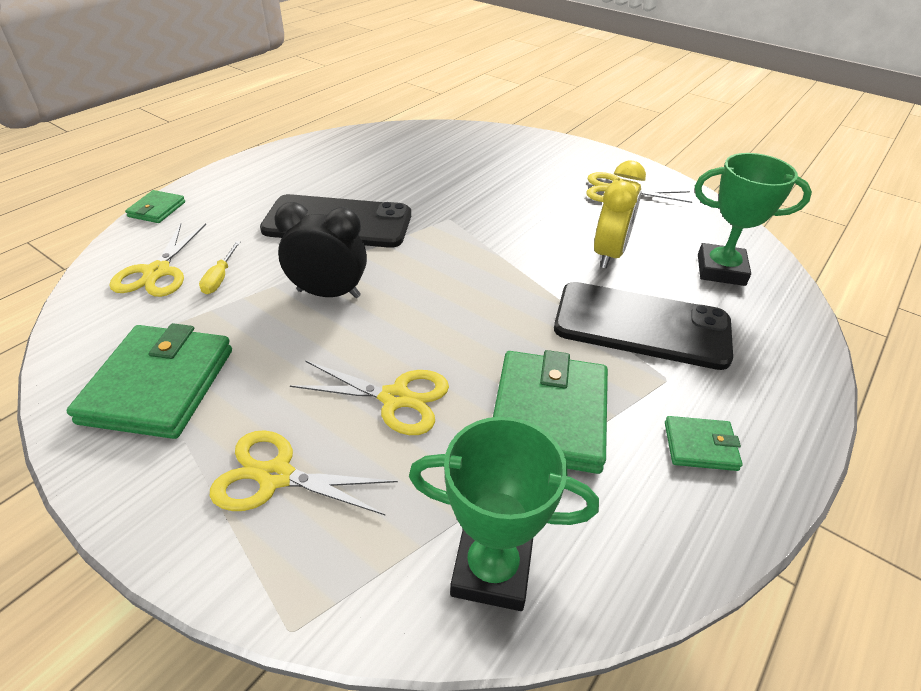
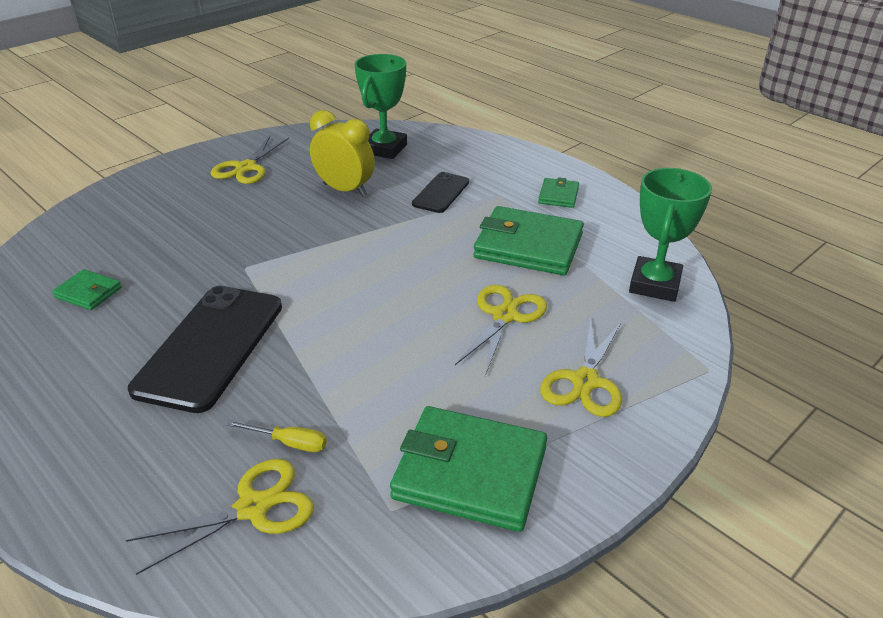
camera: 80 degrees left, 5 degrees down
(157, 209) = (72, 536): green wallet -> green wallet (88, 292)
(157, 272) = (253, 508): yellow scissors -> yellow scissors turned 45 degrees counterclockwise
(328, 293) = (349, 353): black clock -> none
(641, 325) = (441, 193): black phone -> black phone, size x0.54

